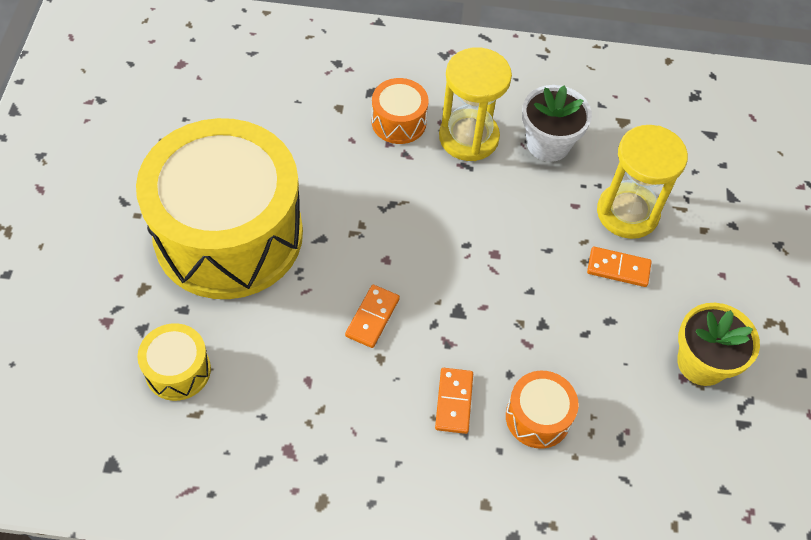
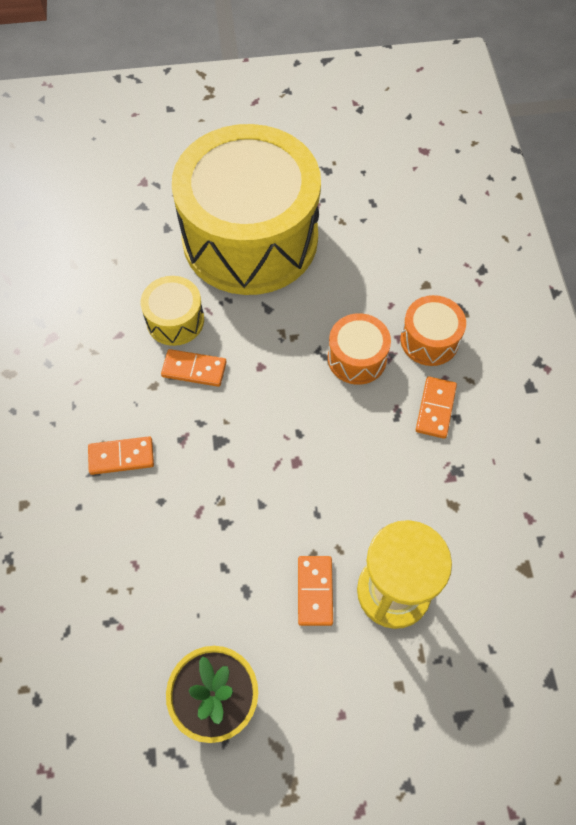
camera: 80 degrees right, 5 degrees up
(178, 370) = (109, 241): yellow drum -> yellow drum (175, 320)
(468, 137) = (435, 408): yellow hourglass -> orange domino
(538, 417) = (119, 536): orange drum -> orange drum (357, 358)
(548, 143) = (458, 490): white flower pot -> none

